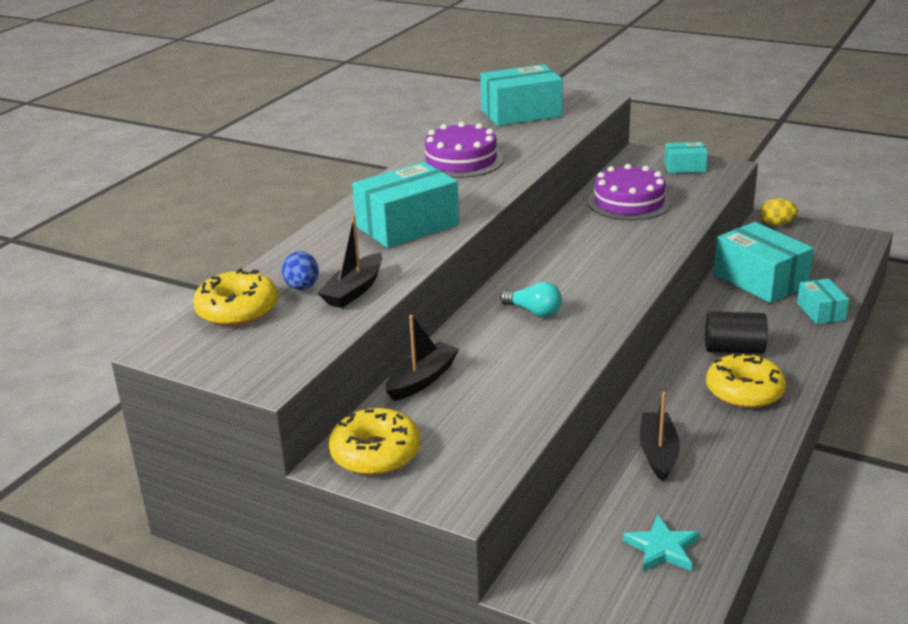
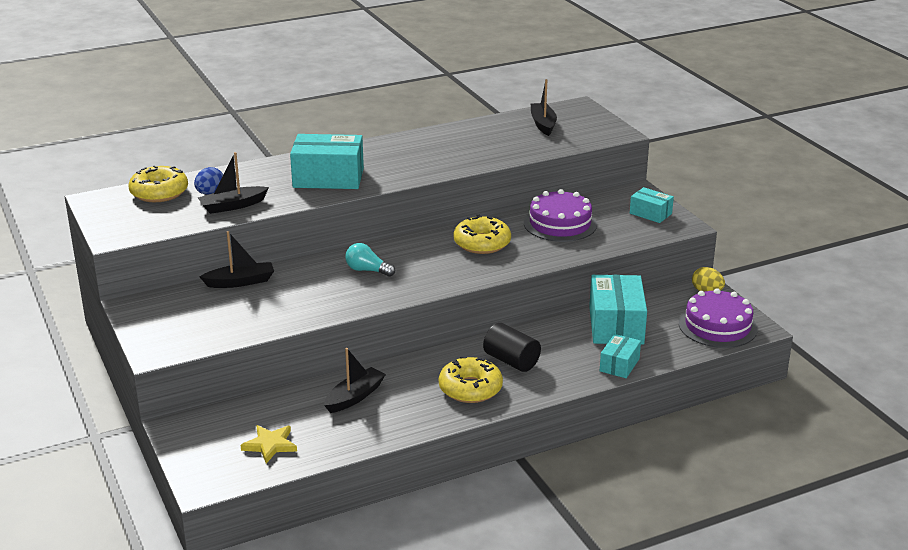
camera: 35 degrees right, 0 degrees up
(375, 453) = (155, 309): yellow donut -> yellow donut (482, 243)
(461, 160) = (438, 146): purple cake -> purple cake (717, 326)
(521, 113) = (543, 124): turquoise box -> black boat
(534, 312) = (367, 270): turquoise light bulb -> turquoise light bulb turned 135 degrees clockwise
(662, 548) = (270, 445): turquoise star -> yellow star

